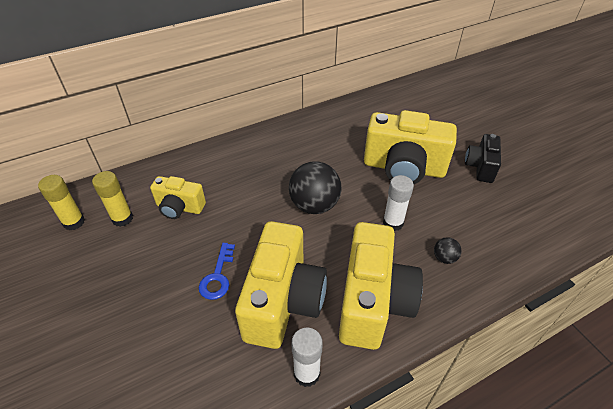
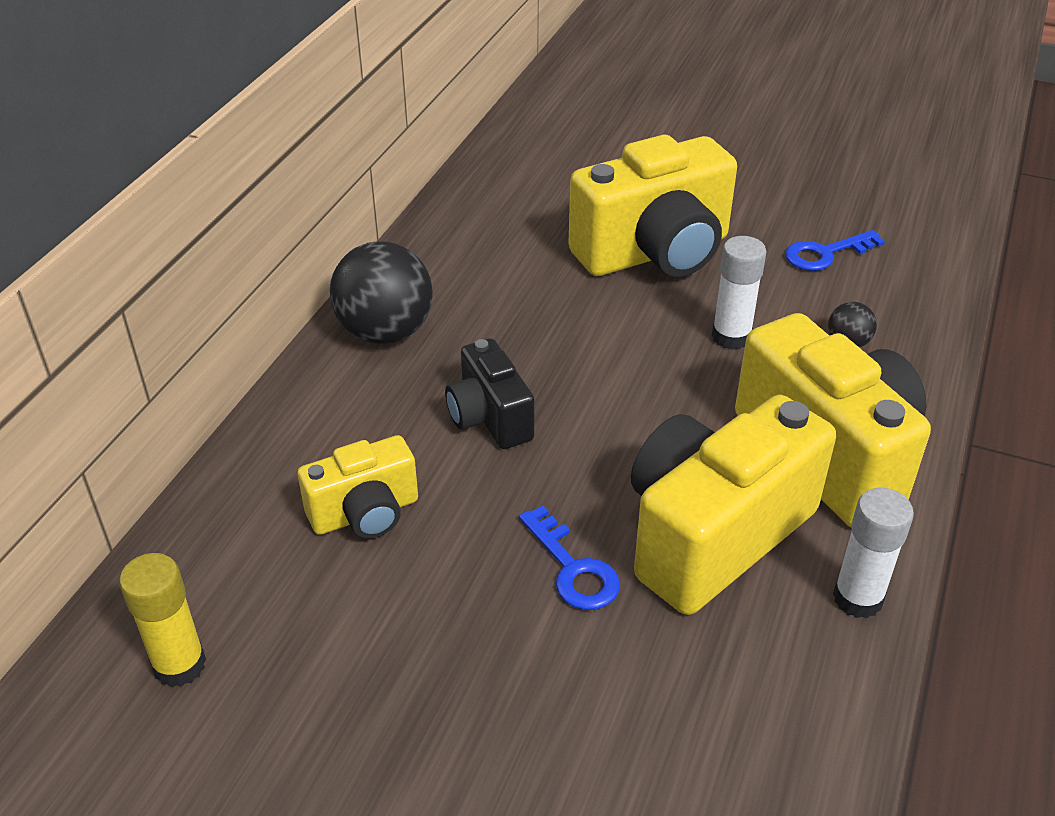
camera: 40 degrees left, 5 degrees down
(122, 218) = (276, 596): yellow glue stick -> none
(283, 301) = (713, 534): yellow camera -> yellow camera turned 105 degrees counterclockwise
(314, 205) = (590, 377): black ball -> black ball (385, 332)
(480, 167) = (754, 198): black camera -> black camera (489, 418)
(484, 211) = (825, 254): none -> blue key

